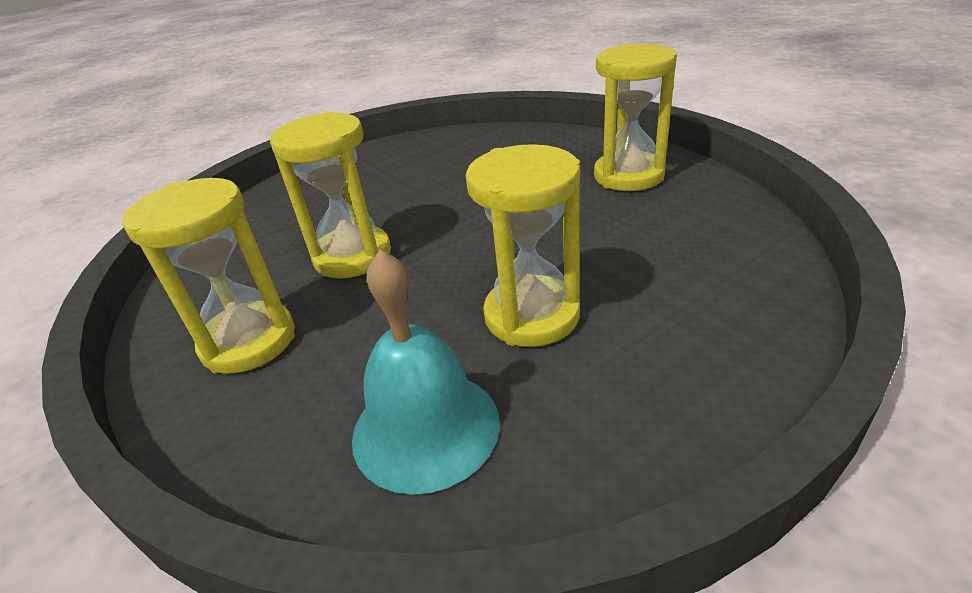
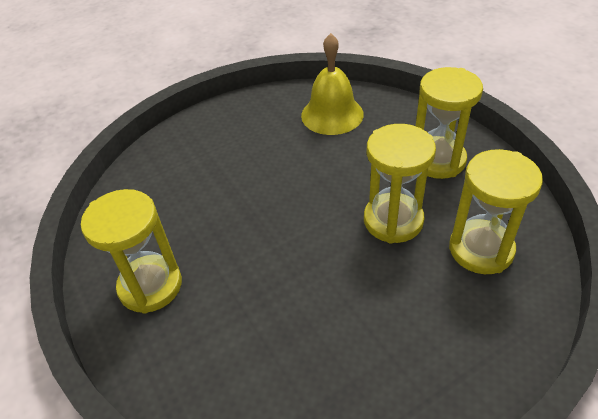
camera: 175 degrees left, 10 degrees up
(425, 428) = (332, 114): turquoise bell -> yellow bell
(531, 315) = (275, 159): yellow hourglass -> yellow hourglass (481, 249)

